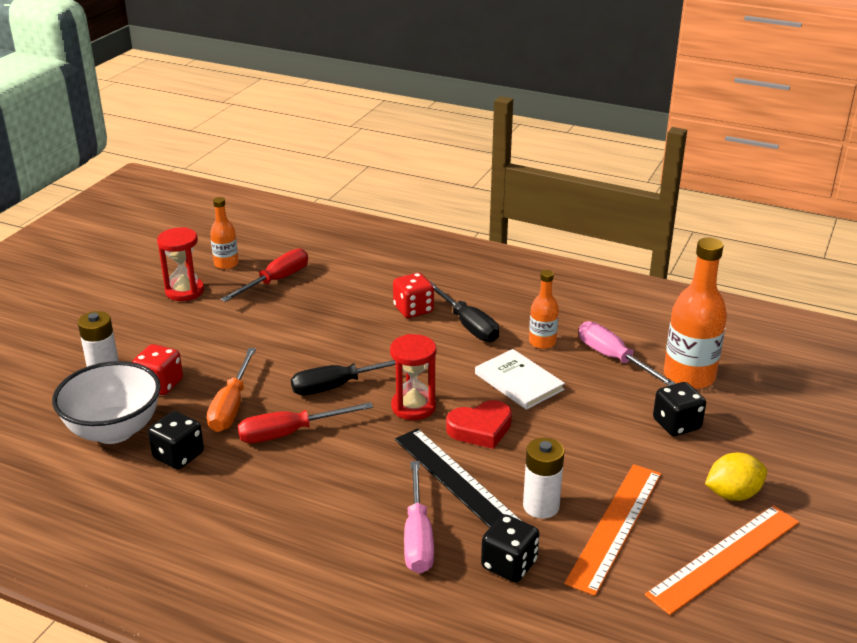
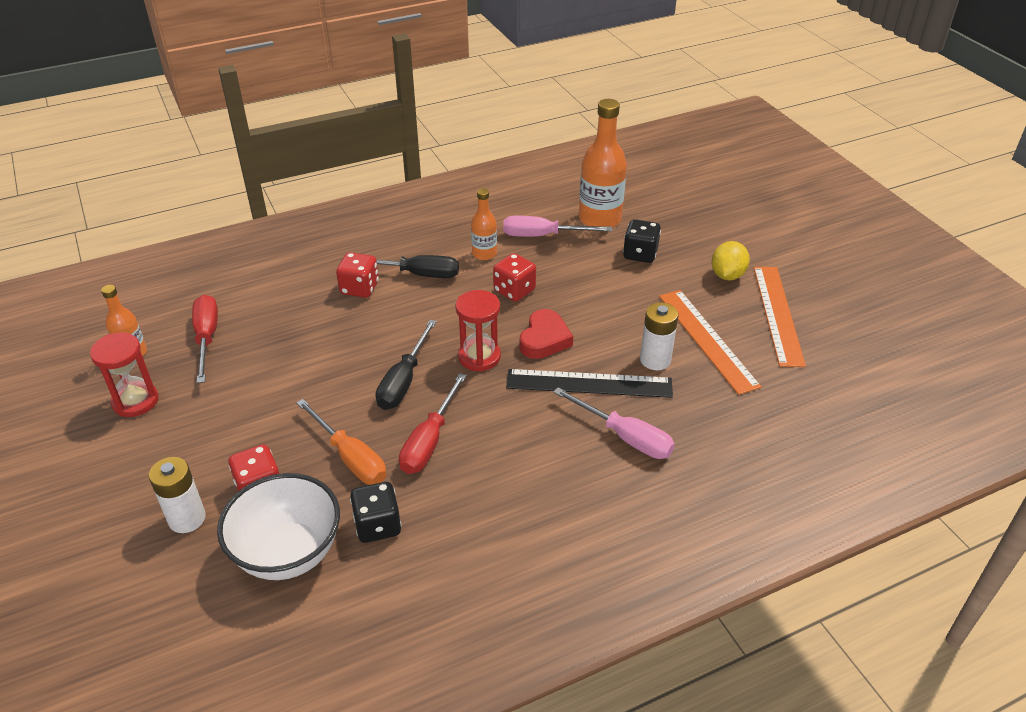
camera: 50 degrees left, 10 degrees up
(509, 565) = (696, 409): black dice -> none
(519, 381) = (514, 290): white book -> red dice

